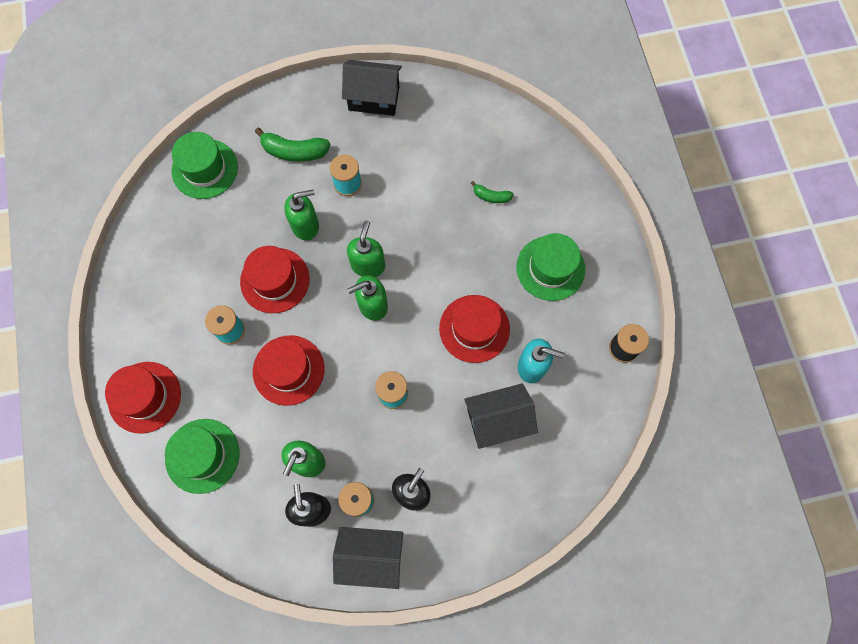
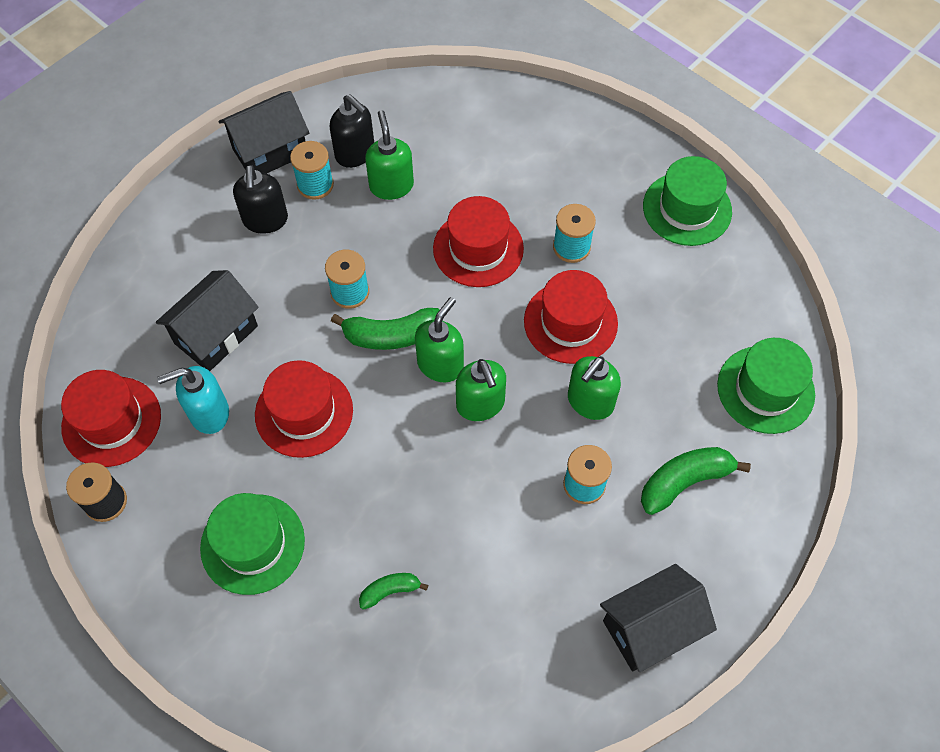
camera: 145 degrees right, 10 degrees down
(144, 397) = (597, 144): red hat -> red hat (111, 421)
(202, 455) = (496, 133): green hat -> green hat (687, 209)
(388, 344) = (391, 335): none -> green banana

